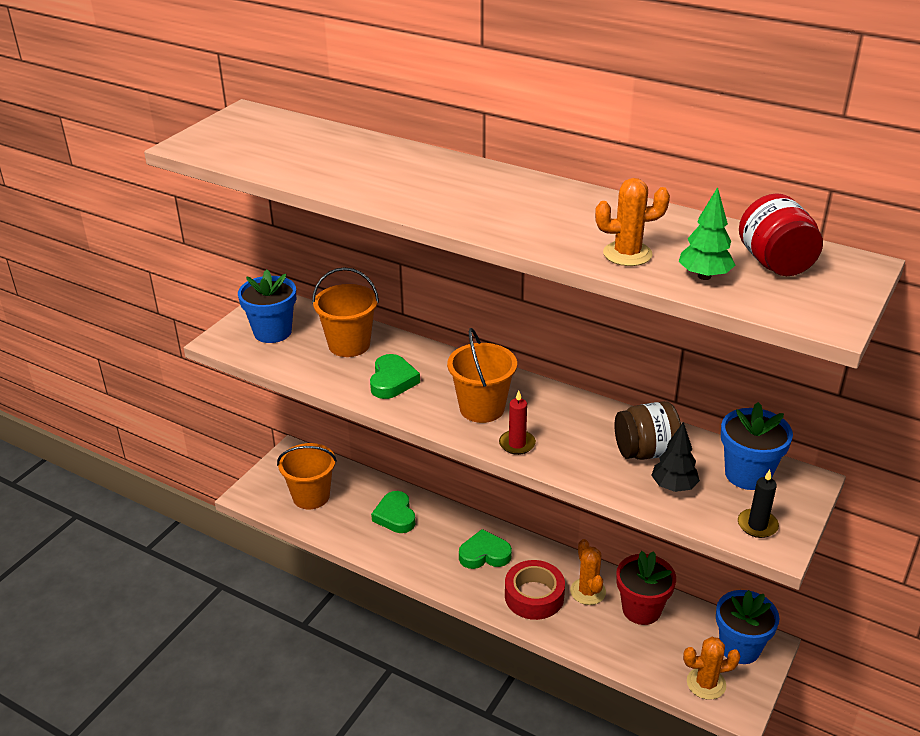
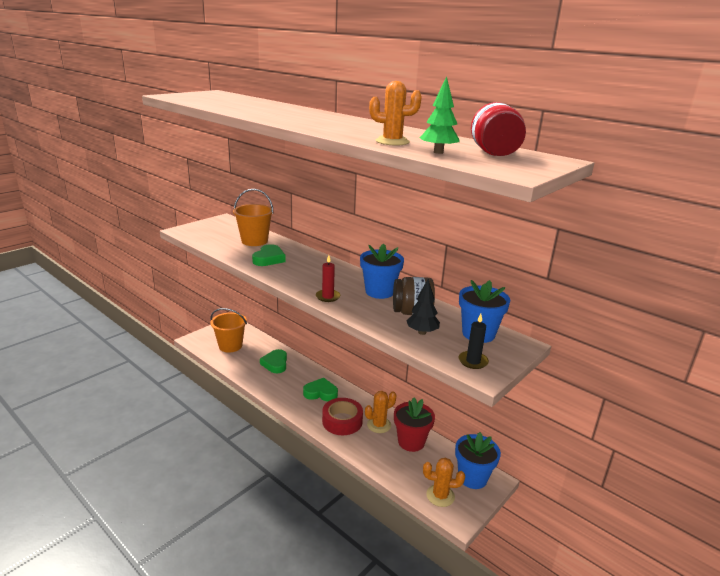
camera: 10 degrees right, 10 degrees down
(272, 332) = (214, 230): blue flower pot -> blue flower pot (379, 292)
(482, 408) = (316, 278): orange bucket -> none
(588, 591) = (379, 425): orange cactus -> orange cactus turned 60 degrees clockwise

